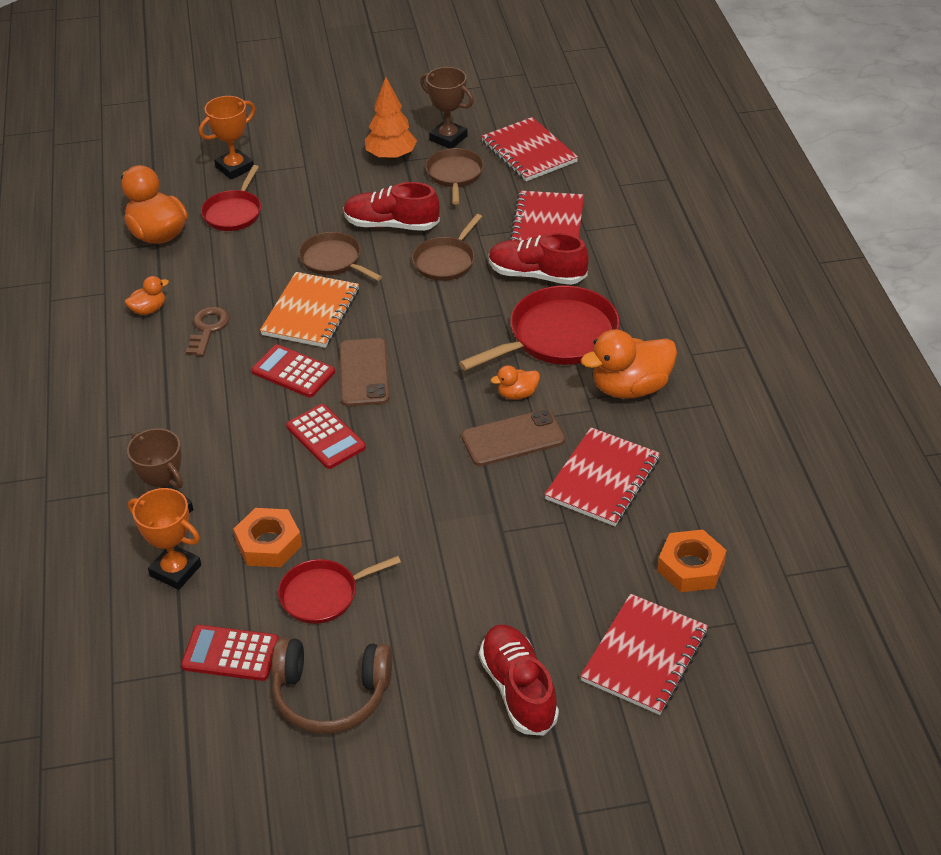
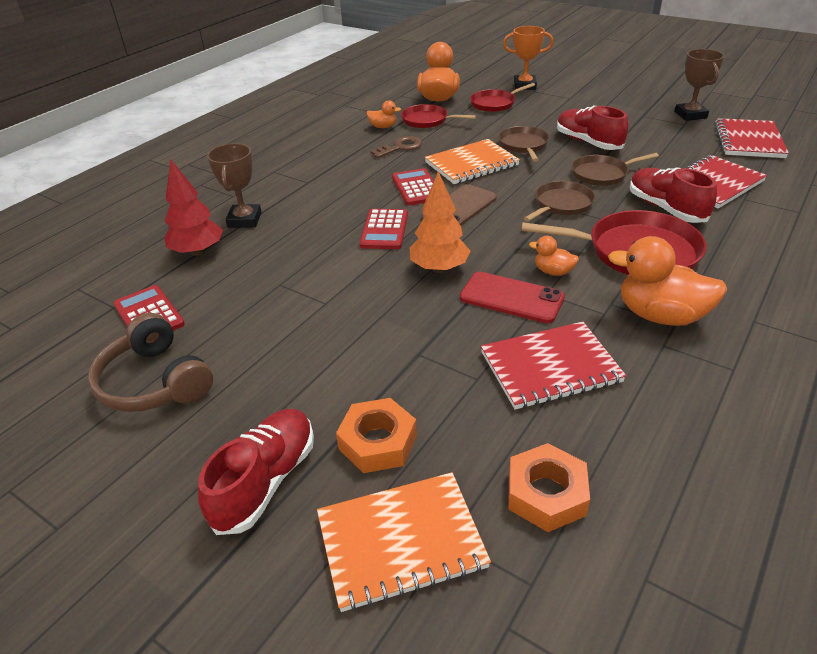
camera: 45 degrees right, 5 degrees down
(175, 570) = (198, 252): orange trophy -> red tree
(268, 544) = (264, 268): orange nut -> orange nut (378, 442)
(323, 595) = (247, 316): red pan -> red pan (427, 120)
(391, 156) = (635, 111): orange tree -> orange tree (439, 268)
(455, 175) = (670, 134): brown pan -> brown pan (561, 204)
(513, 438) = (511, 298): brown phone -> red phone
(645, 656) = (401, 542): red notebook -> orange notebook

